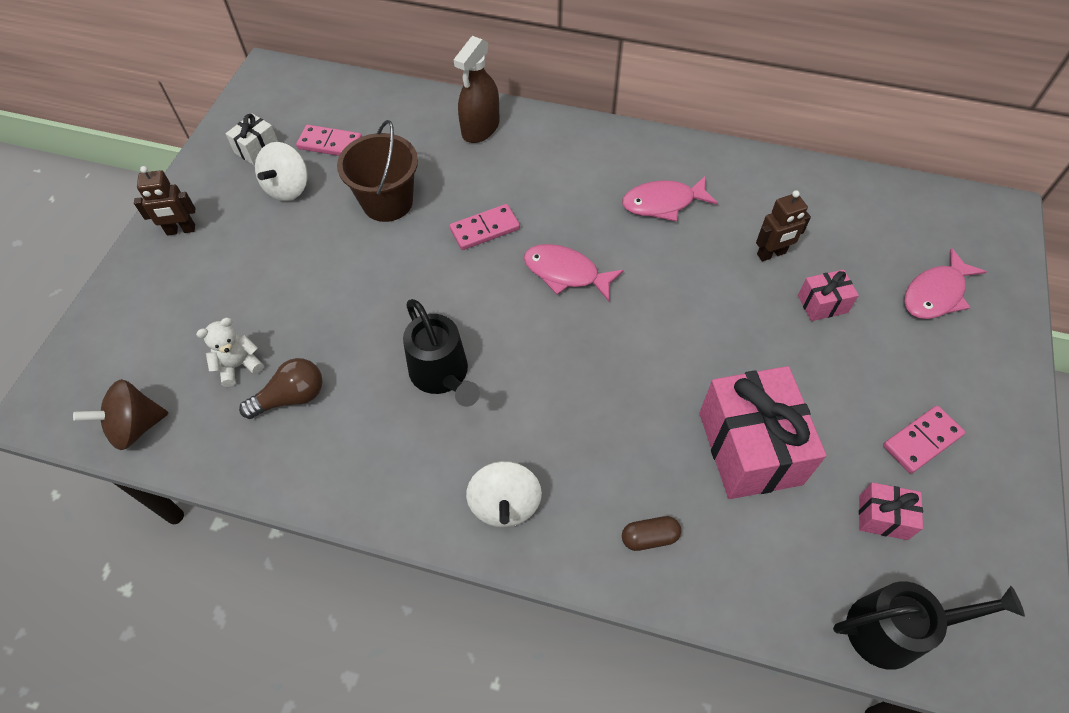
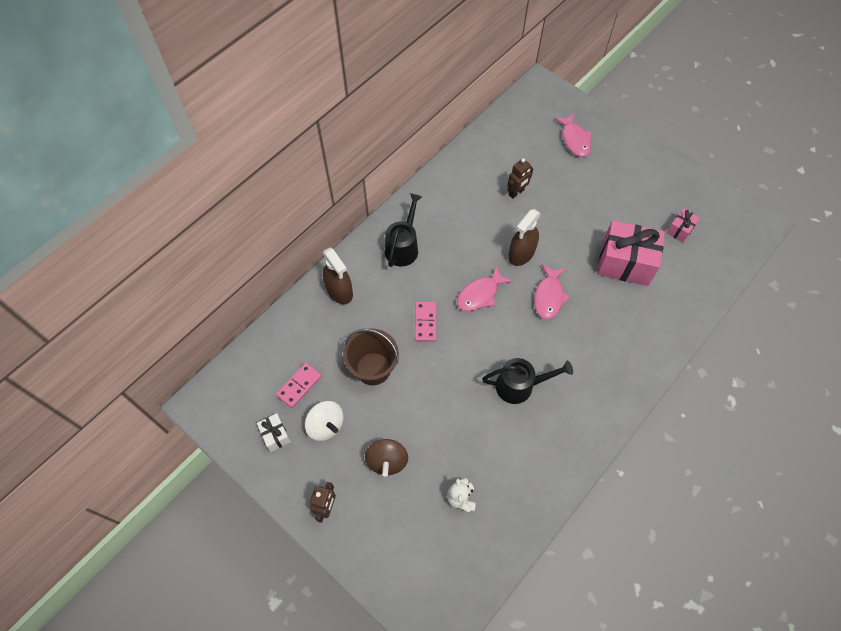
camera: 65 degrees left, 5 degrees up
(135, 427) = (479, 573): brown spinning top -> brown spinning top (387, 461)
(291, 397) = (498, 474): brown light bulb -> none
(505, 504) = (612, 386): white spinning top -> none
(649, 537) = (654, 329): brown capsule -> none
(663, 203) = (455, 223): pink fish -> pink fish (549, 296)
(668, 298) = (521, 253): none -> brown spray bottle
(771, 254) = (516, 192): brown robot -> brown robot turned 45 degrees clockwise
(822, 304) = (558, 188): pink gift -> none
(895, 630) = (731, 255): black watering can -> black watering can (403, 247)
(922, 441) = (649, 193): pink domino -> none

